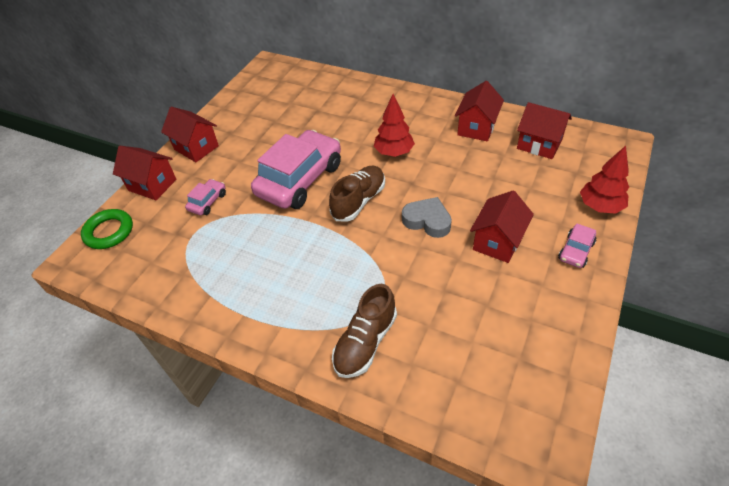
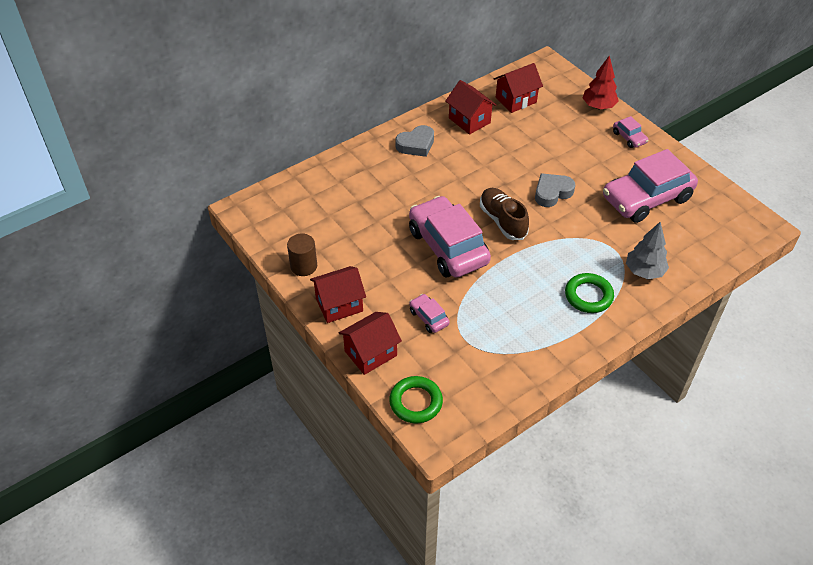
camera: 65 degrees left, 0 degrees up
(227, 114) = (304, 266): none -> brown cylinder
(297, 304) = (588, 296): none -> green ring
(365, 342) = (644, 271): brown shoe -> grey tree
(394, 152) = (460, 178): red tree -> none
(412, 111) = (416, 145): none -> grey heart
(487, 303) = (646, 198): none -> pink car
(497, 242) = (597, 168): red house -> none

